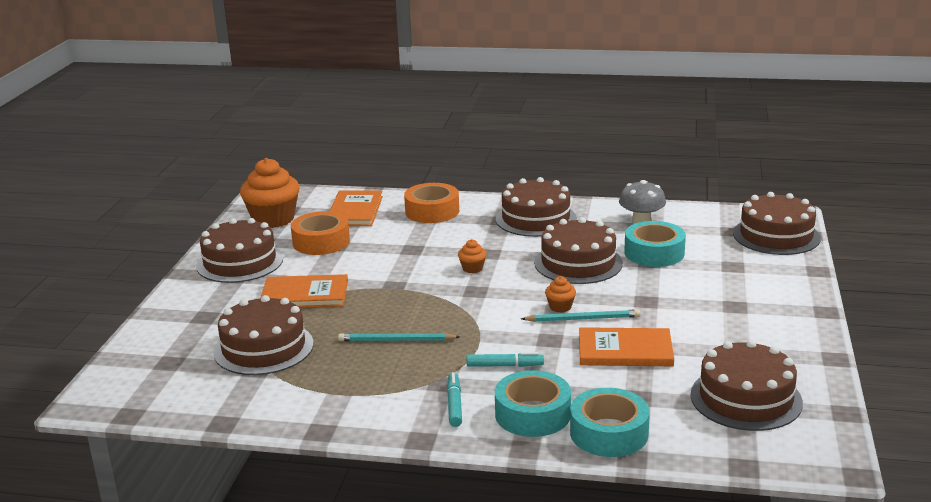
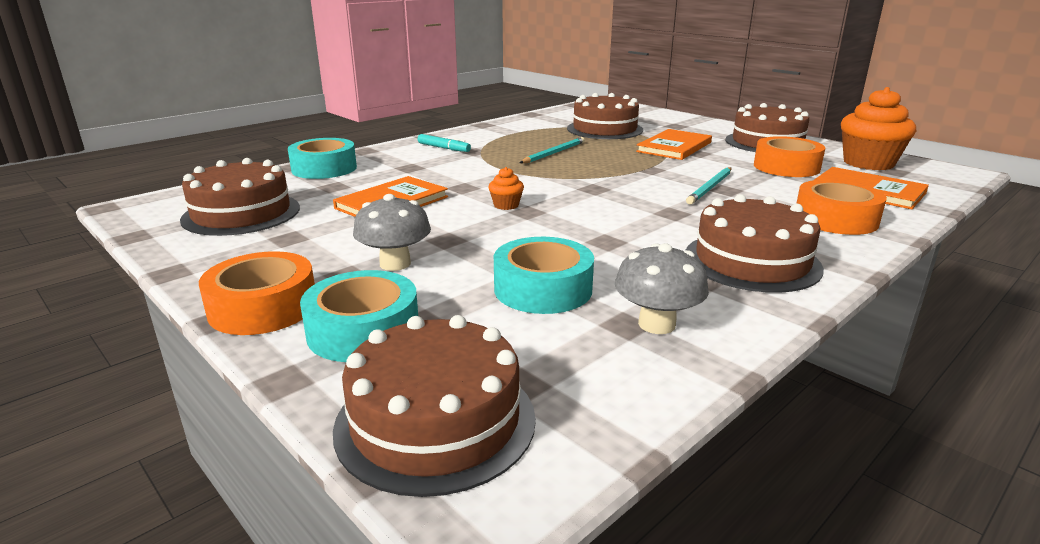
camera: 125 degrees right, 0 degrees up
(472, 268) = (644, 198): orange cupcake -> none
(505, 366) = (458, 167): turquoise marker -> none
(532, 414) = (389, 159): turquoise tape -> turquoise tape (363, 331)
(578, 263) = (584, 241): brown cake -> none
(583, 319) = (469, 206): turquoise pencil -> turquoise pencil (710, 187)
(700, 299) = (395, 264): none -> grey mushroom
(798, 307) = (263, 307): none -> orange tape

